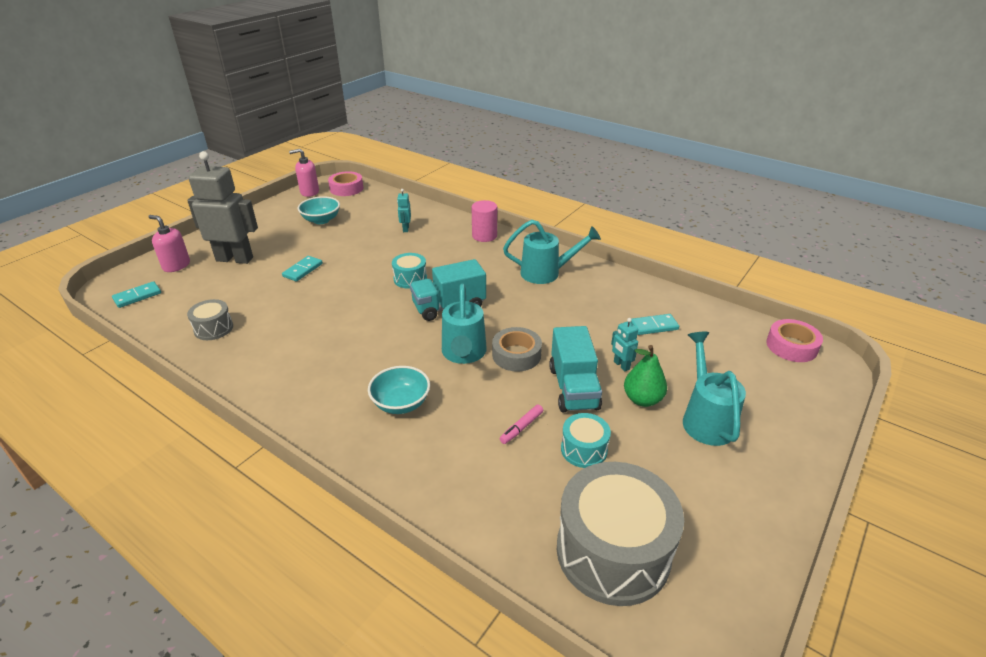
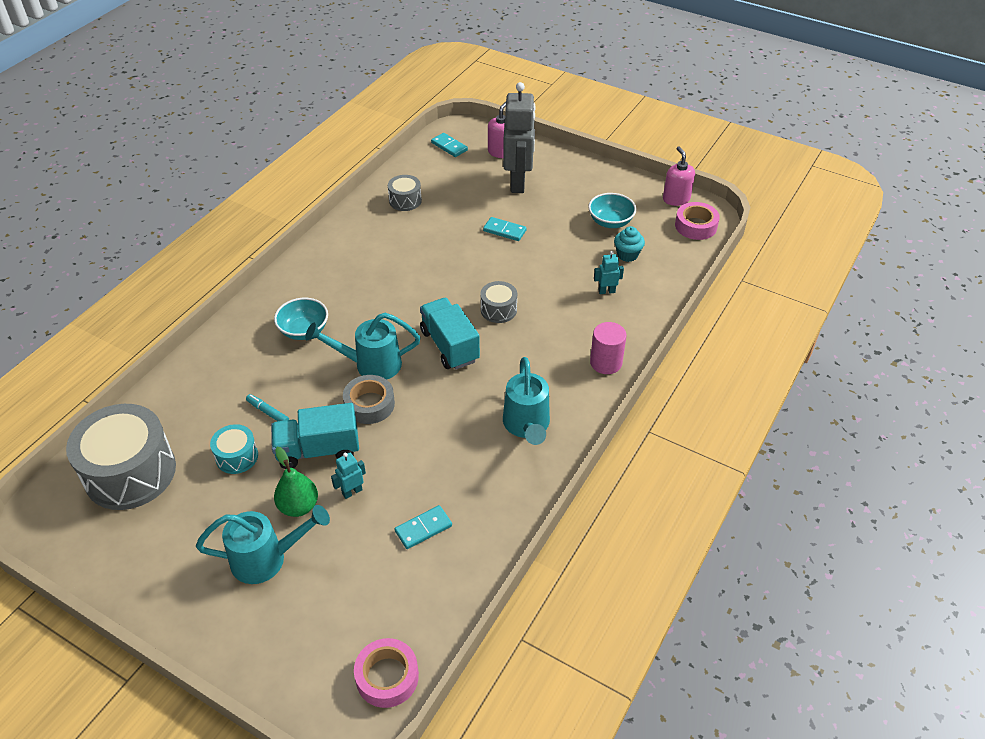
camera: 85 degrees right, 10 degrees up
(366, 217) = (627, 255): none -> turquoise cupcake
(410, 279) = (498, 310): turquoise drum -> grey drum
(521, 427) = (268, 412): pink marker -> turquoise marker
(654, 326) = (423, 528): turquoise domino -> turquoise domino turned 75 degrees clockwise

